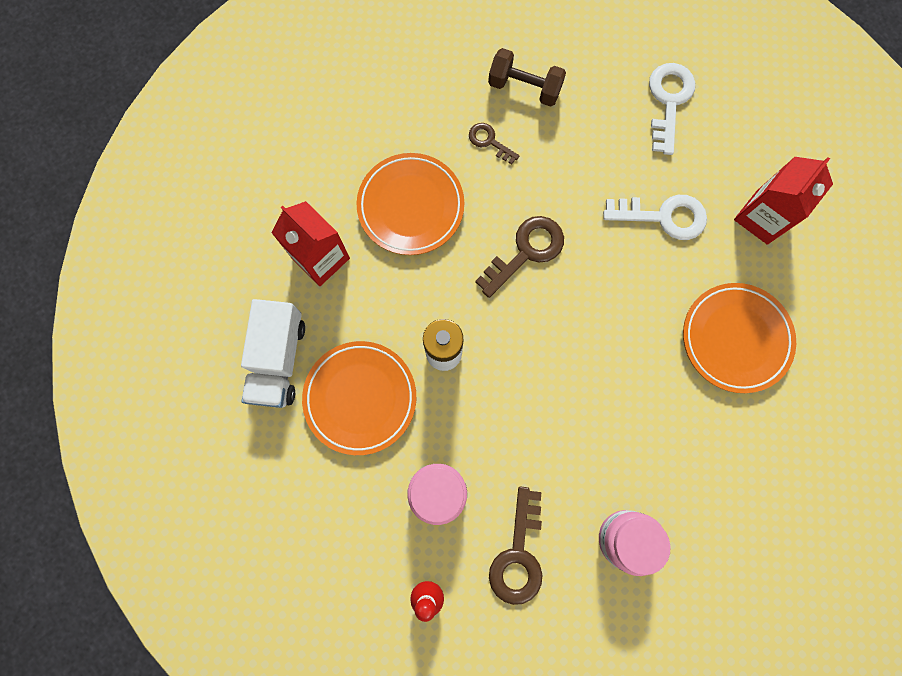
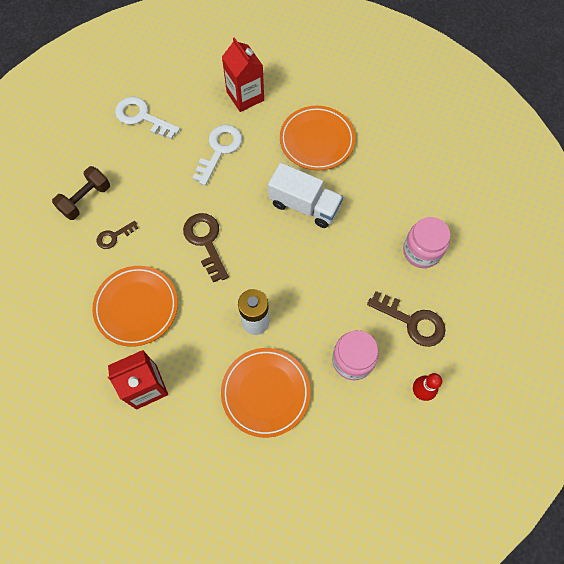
camera: 70 degrees left, 10 degrees down
(278, 359) = (212, 446): white truck -> white truck (304, 205)

